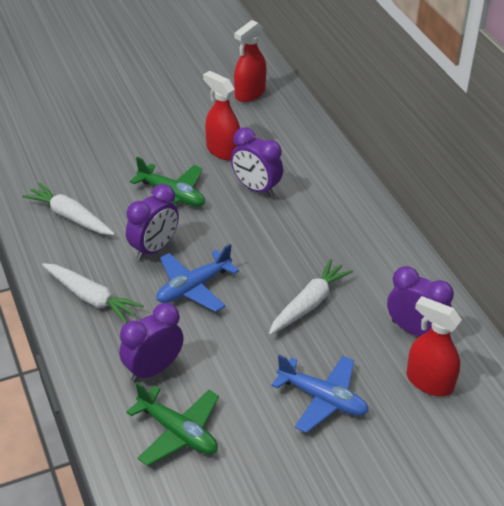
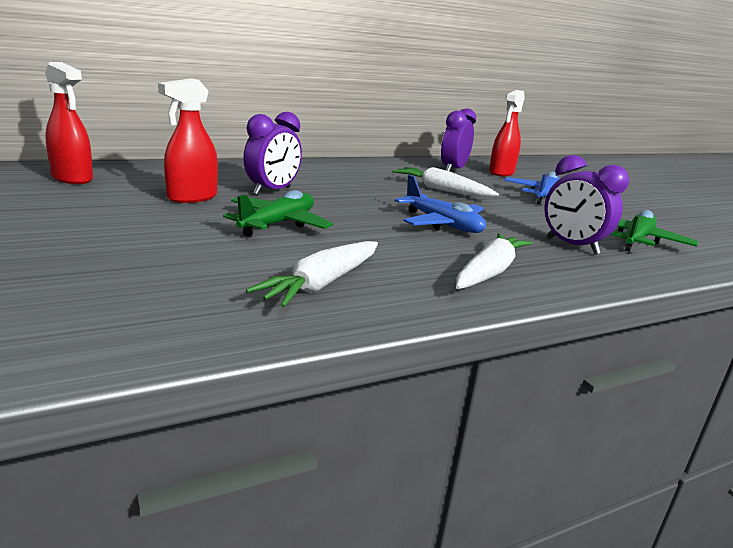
camera: 95 degrees left, 20 degrees down
(154, 248) = (383, 237): purple clock -> none

